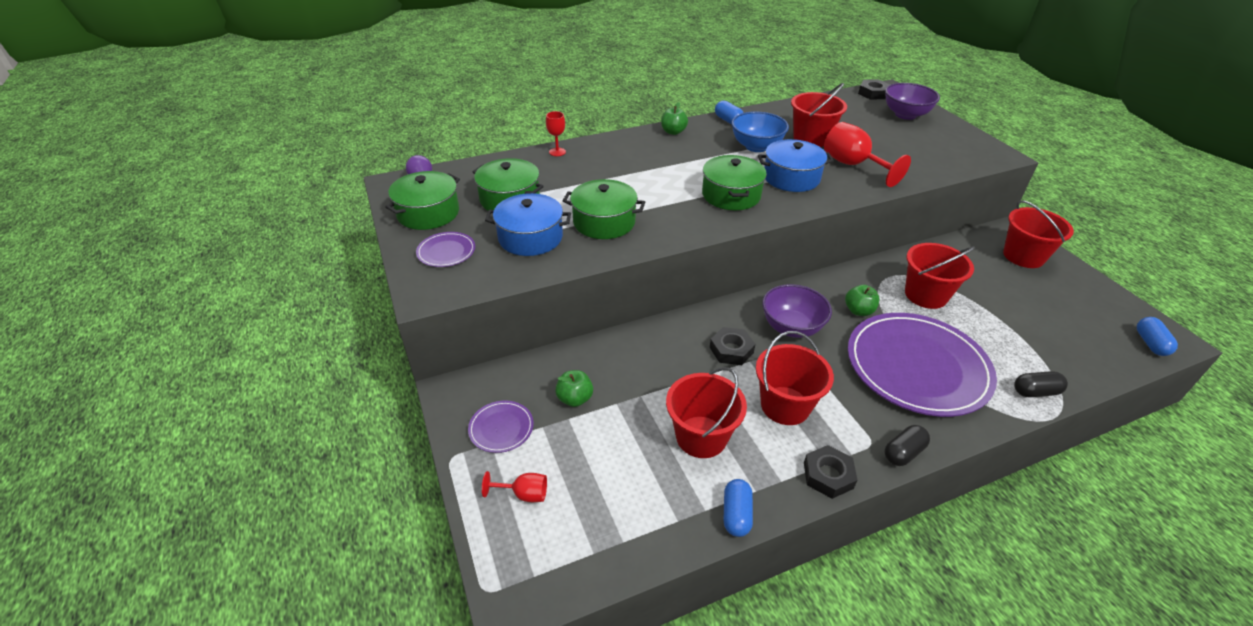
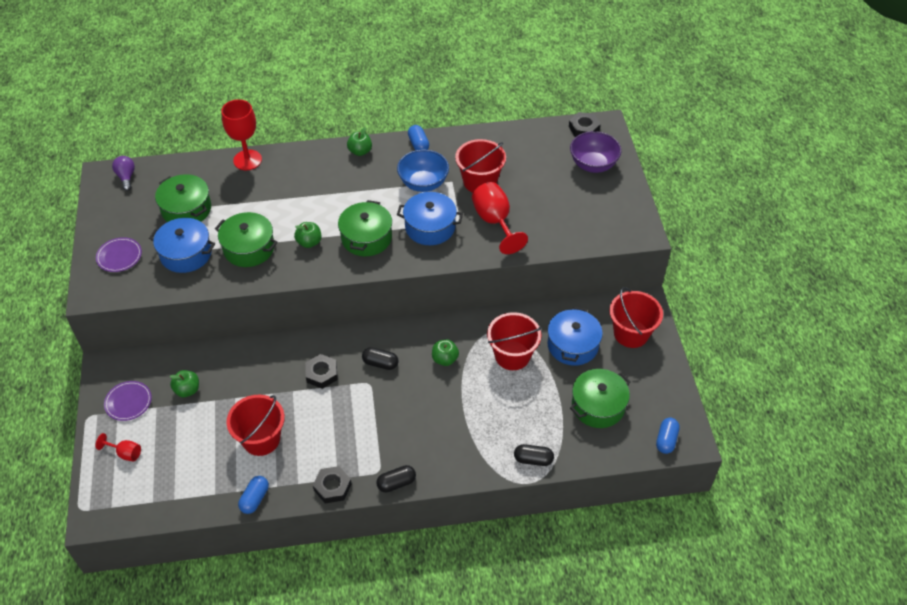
camera: 15 degrees right, 10 degrees up
(428, 213) = (119, 213): green pot -> green pot (598, 406)
(557, 152) = (247, 160): red goblet -> red goblet, size x1.91
(670, 207) = (309, 242): none -> green apple
(785, 405) = (334, 428): red bucket -> none
(791, 327) = (380, 363): purple bowl -> black capsule
(917, 367) = (456, 419): purple plate -> none
(977, 275) = (572, 345): none -> blue pot

